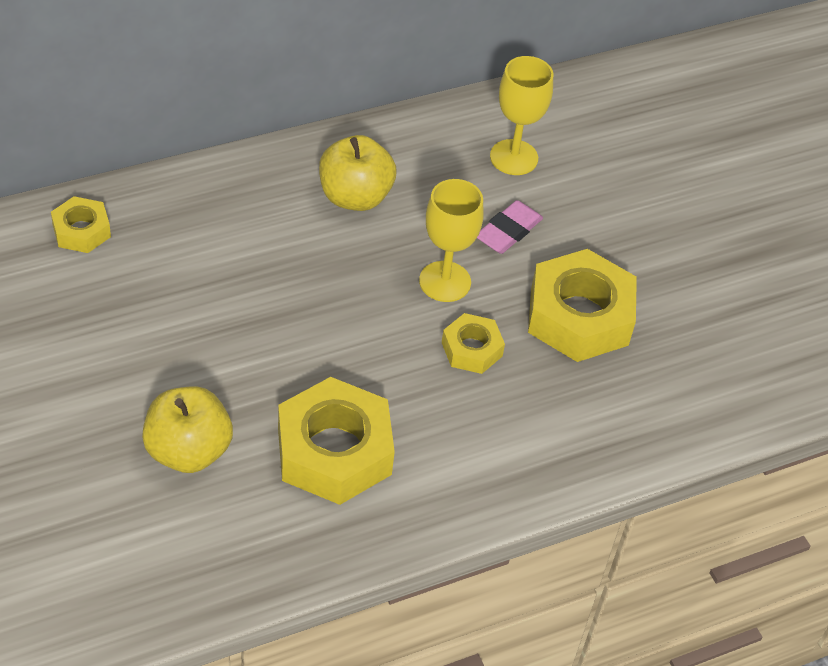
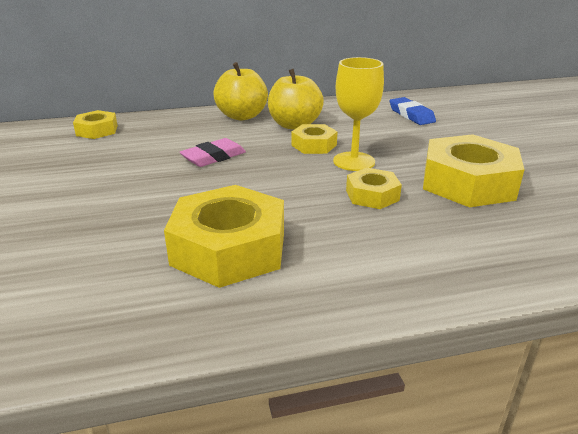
camera: 15 degrees right, 20 degrees down
(188, 451) = (94, 239): yellow apple -> yellow apple (242, 116)
(390, 247) = (314, 145): none -> yellow nut
(508, 231) = (406, 142): pink eraser -> pink eraser (213, 157)
(514, 157) = (411, 115): yellow goblet -> blue eraser

